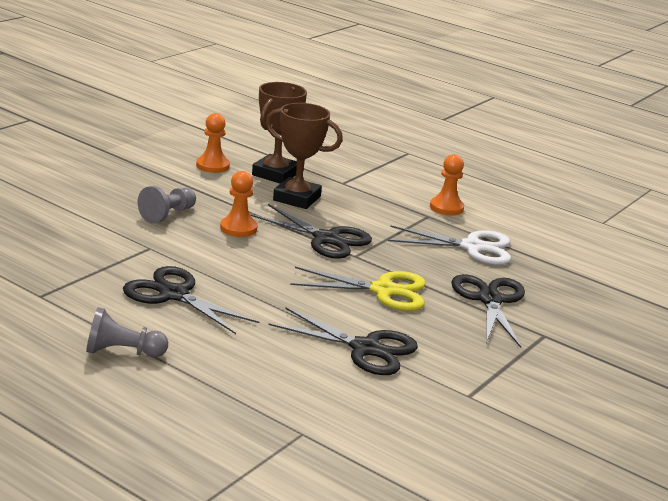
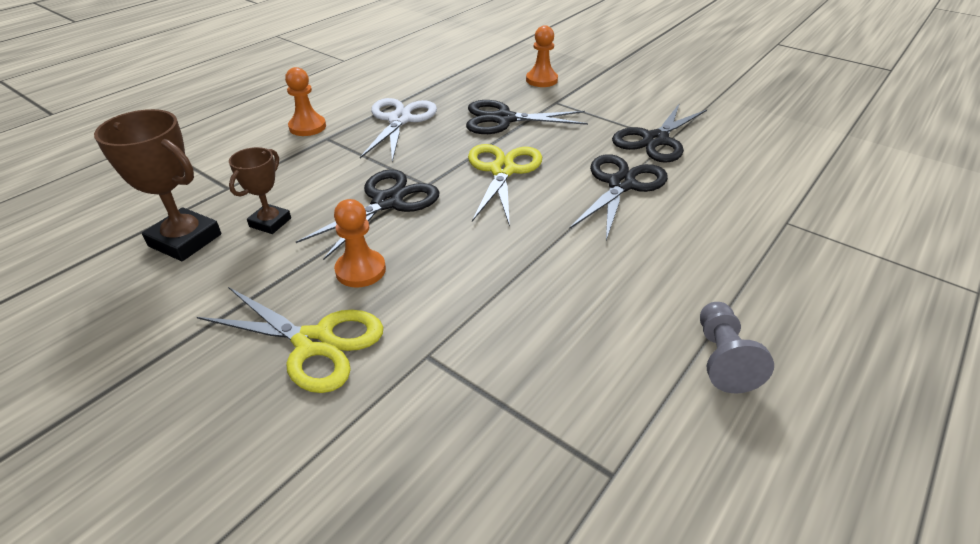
camera: 85 degrees left, 15 degrees up
(167, 215) = (314, 343): grey pawn -> yellow scissors
(174, 295) = (560, 321): black scissors -> black scissors (655, 140)
(212, 166) = (134, 302): orange pawn -> orange pawn (541, 80)
(296, 198) = (270, 222): brown trophy -> brown trophy, size x0.61

